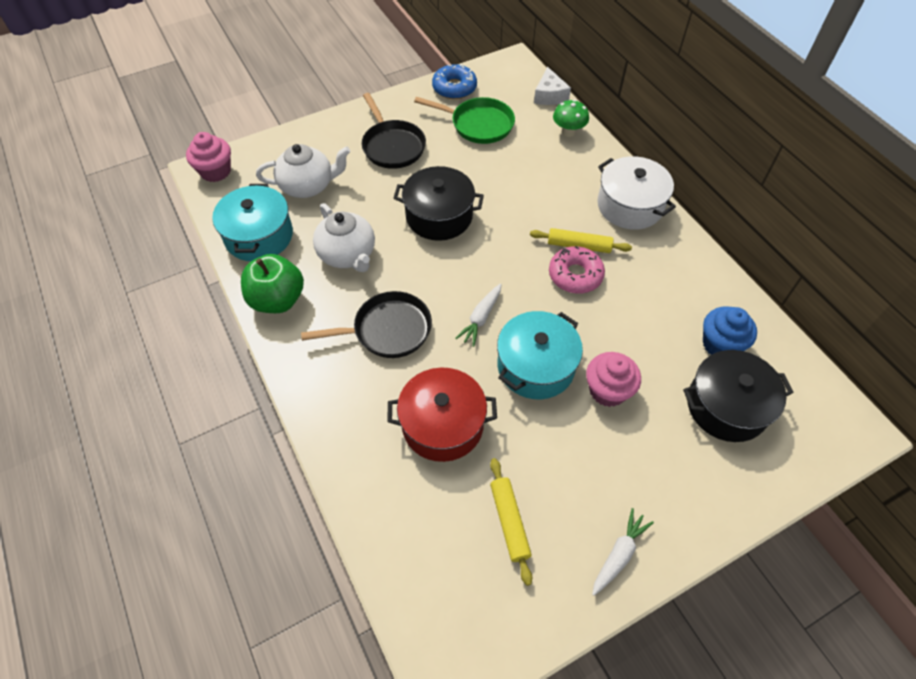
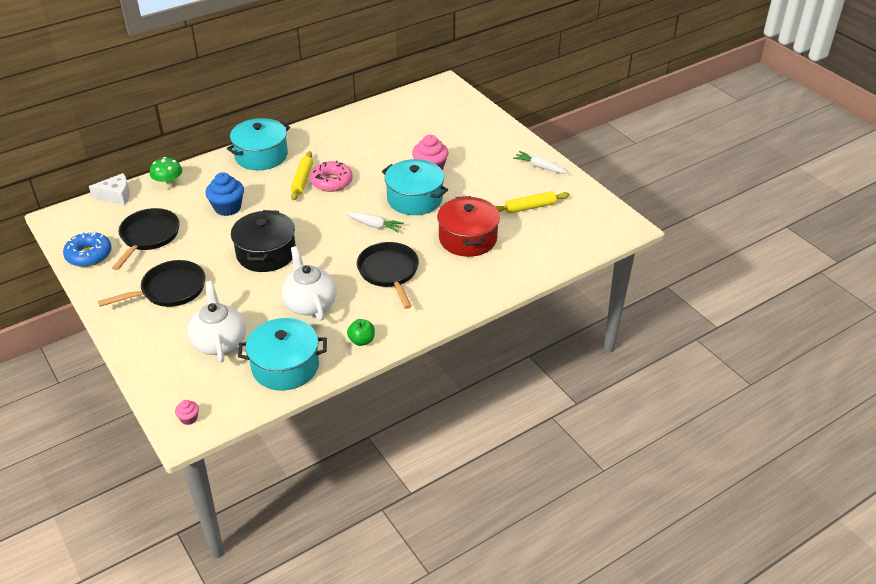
camera: 95 degrees left, 15 degrees down
(215, 171) = (189, 418): pink cupcake -> pink cupcake, size x0.49
(277, 300) = (362, 341): green apple -> green apple, size x0.51
(348, 255) = (310, 303): white teapot -> white teapot turned 75 degrees counterclockwise
(478, 124) = (148, 237): green pan -> black pan
(630, 206) = (261, 156): white pot -> turquoise pot
(720, 344) = (389, 125): blue cupcake -> blue cupcake (227, 208)
(726, 406) = (435, 125): black pot -> none

